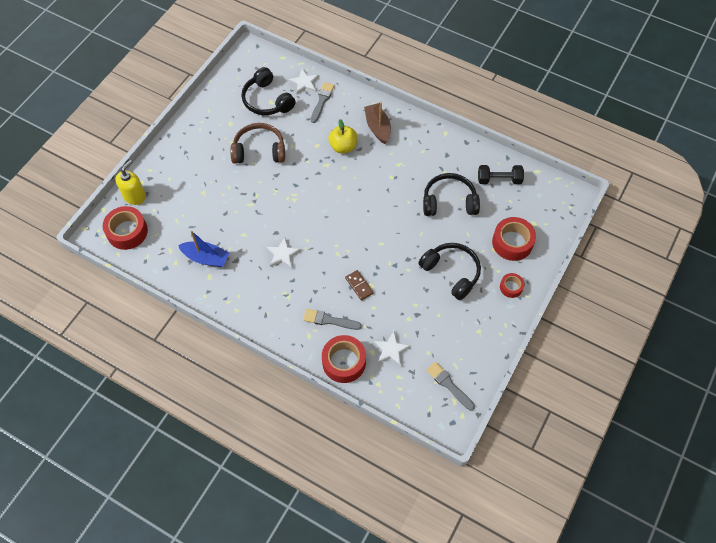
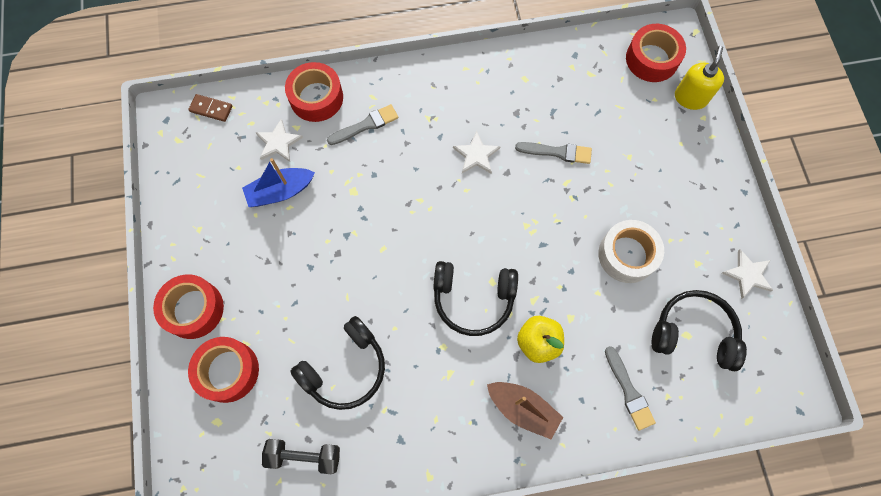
camera: 140 degrees right, 10 degrees up
(134, 196) = (690, 98): yellow soap dispenser -> yellow soap dispenser turned 150 degrees counterclockwise
(206, 258) = (547, 93): blue boat -> blue boat (280, 191)
(259, 150) = (627, 255): brown headphones -> white tape
(304, 83) = (679, 402): white star -> white star (747, 275)
(359, 286) = (366, 182): brown domino -> brown domino (211, 109)
(448, 385) = (194, 151): grey brush -> grey brush (557, 152)
(451, 273) = (275, 274): black headphones -> black headphones (473, 299)
(499, 180) = (304, 456): black dumbbell -> black dumbbell turned 45 degrees clockwise
(511, 287) = (193, 309): red tape -> red tape, size x1.82

